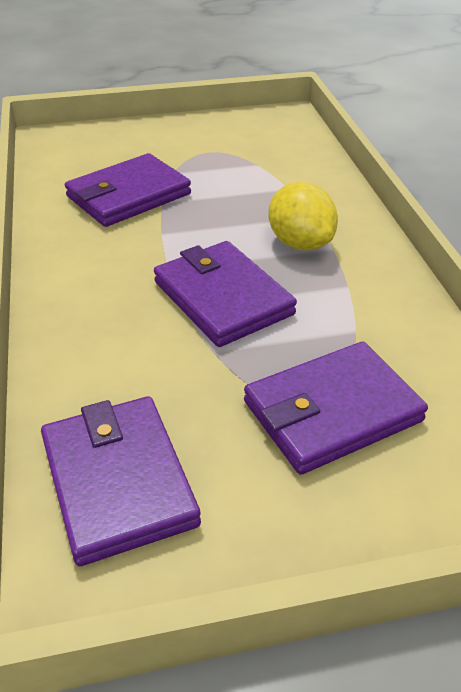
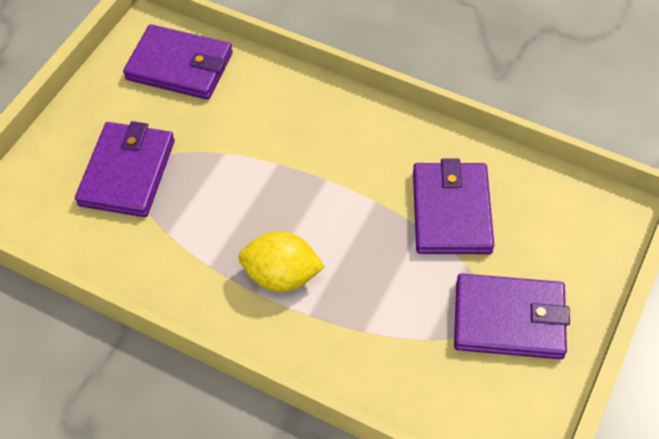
camera: 130 degrees right, 15 degrees up
(222, 298) = (267, 188): purple wallet -> purple wallet (509, 319)

